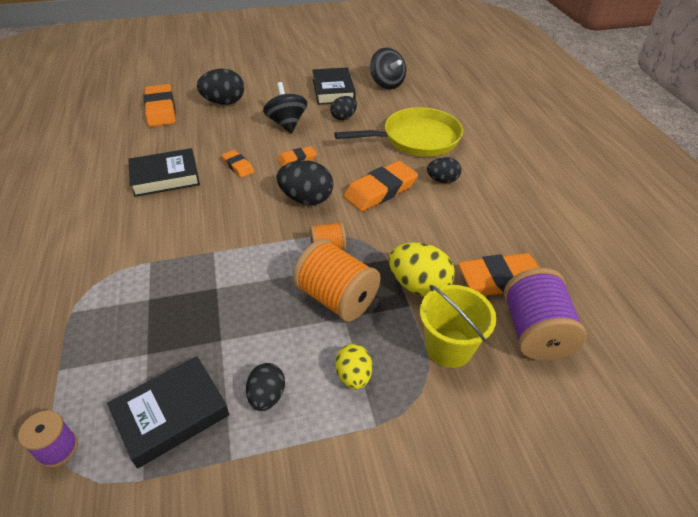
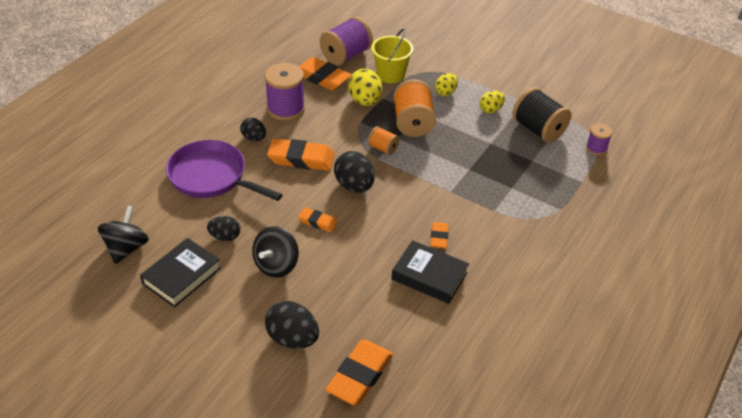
camera: 135 degrees left, 0 degrees up
(171, 414) = (538, 129): black book -> black spool
(238, 166) = (366, 247): orange eraser -> orange eraser (439, 237)
(267, 396) = (490, 110): black egg -> yellow egg
(416, 139) = (212, 177): yellow pan -> purple pan
(468, 221) = (286, 108): none -> purple spool

